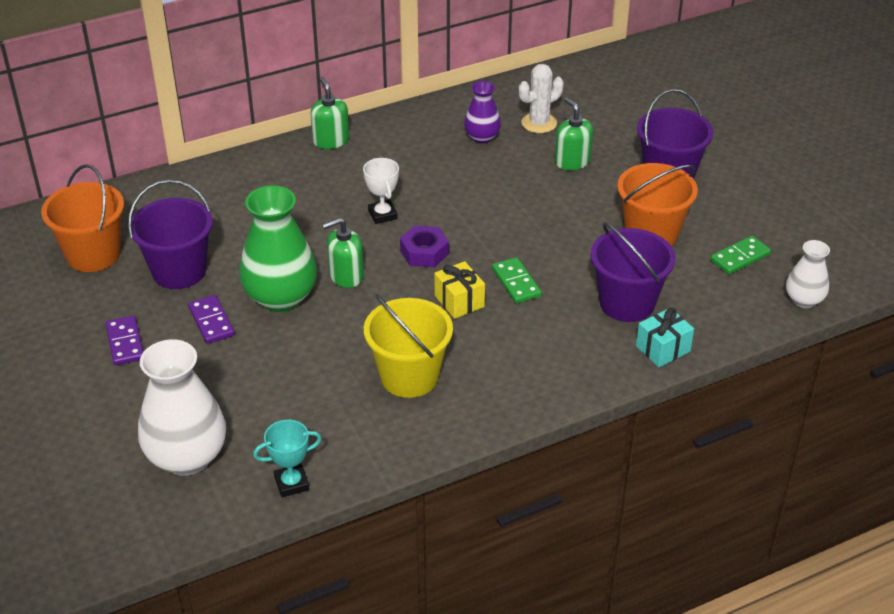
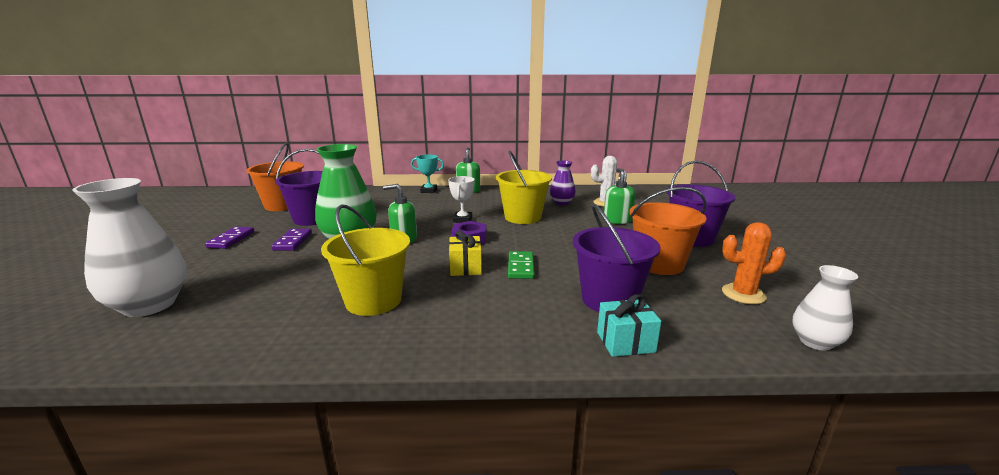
camera: 25 degrees right, 20 degrees down
(291, 483) = (179, 347): turquoise trophy -> turquoise trophy (429, 191)
(455, 187) = (523, 217): none -> yellow bucket
(740, 257) = (743, 294): green domino -> orange cactus

